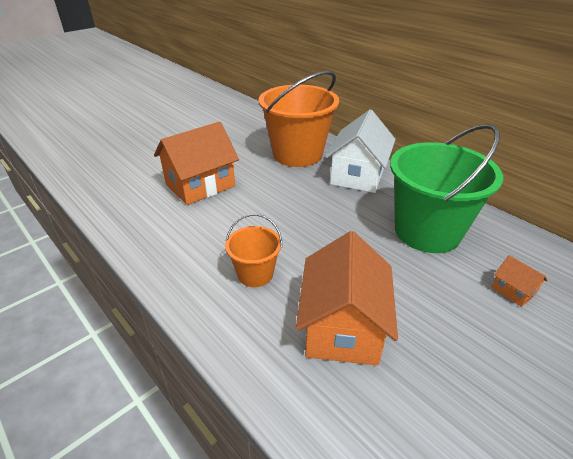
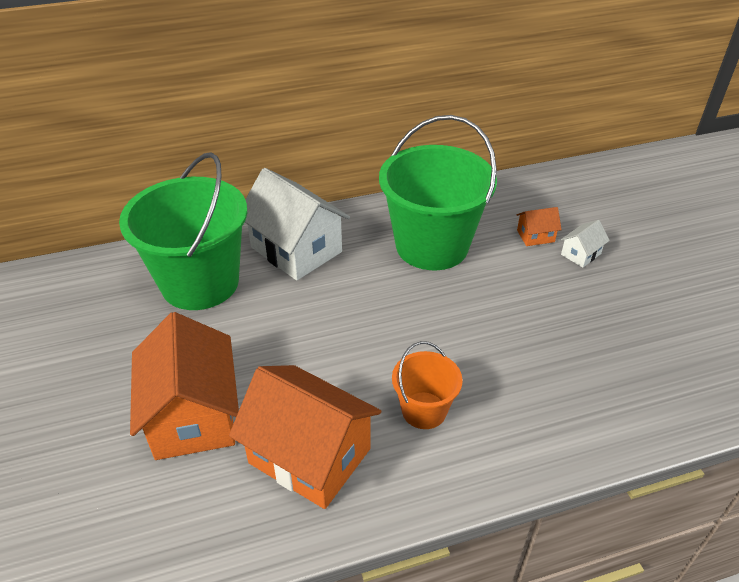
camera: 65 degrees left, 5 degrees up
(297, 154) = (200, 283): orange bucket -> green bucket
(342, 327) = (532, 366): orange house -> orange house (309, 456)
(527, 332) = (581, 254): none -> white house

